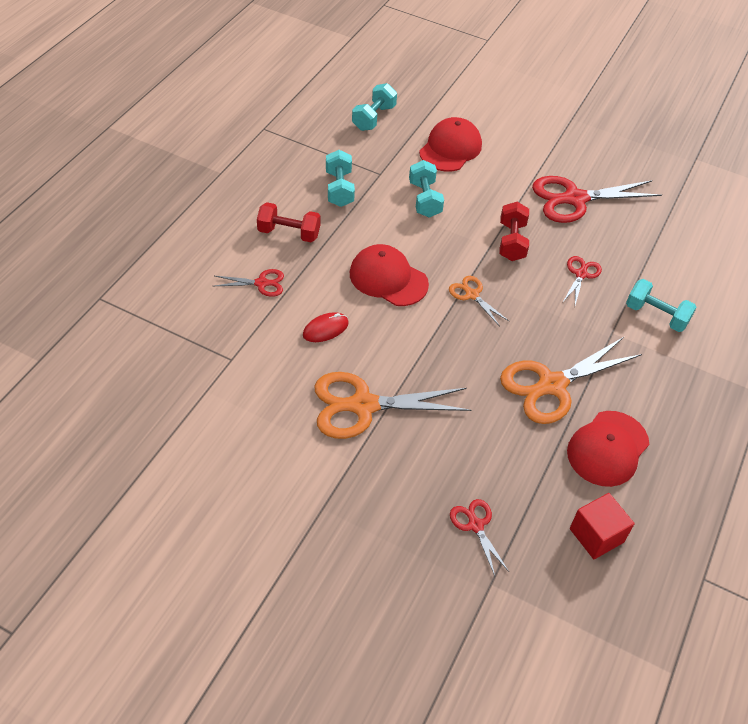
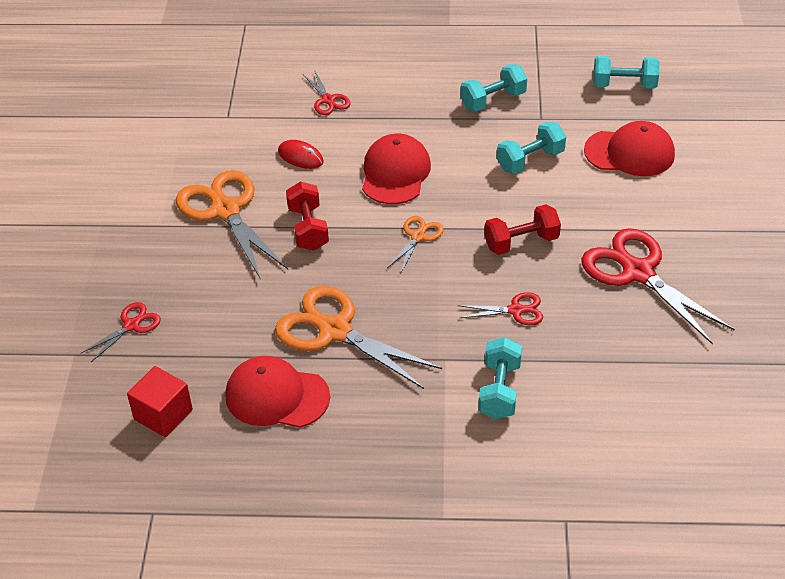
camera: 70 degrees right, 5 degrees down
(289, 233) = (404, 92): red dumbbell -> red dumbbell (308, 228)

